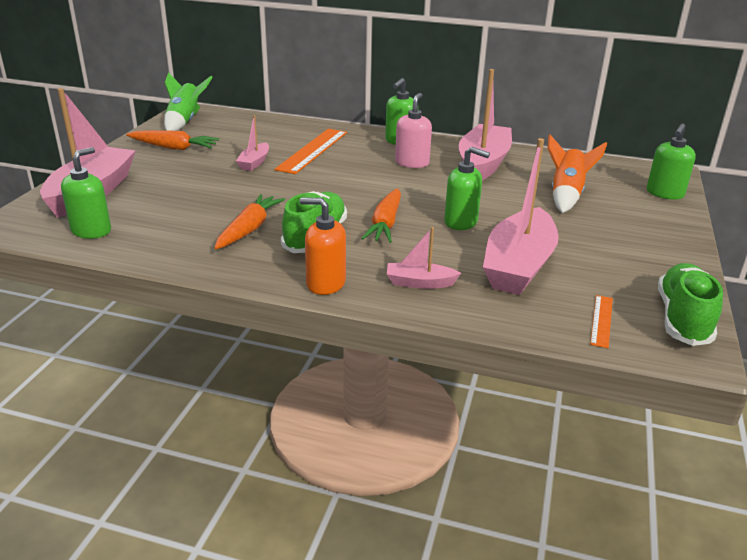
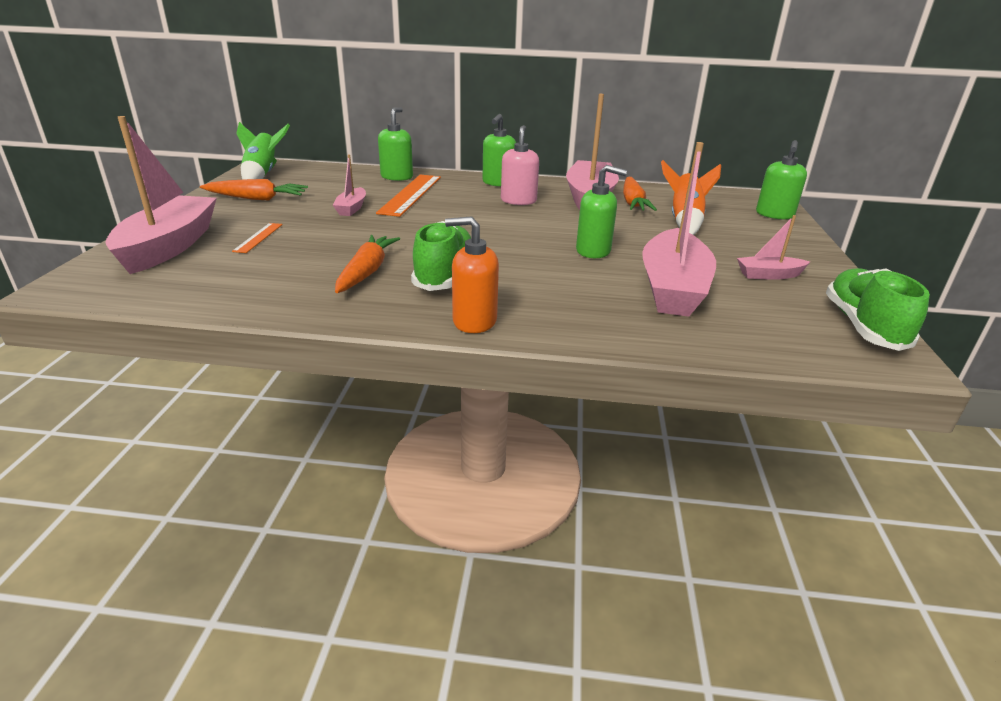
camera: 10 degrees left, 0 degrees up
(91, 231) = (177, 285): green soap dispenser -> green soap dispenser (397, 177)
(385, 224) = (515, 257): orange carrot -> orange carrot (633, 202)
(419, 283) = (578, 312): pink boat -> pink boat (769, 275)
(601, 320) = (786, 335): orange ruler -> orange ruler (258, 237)

